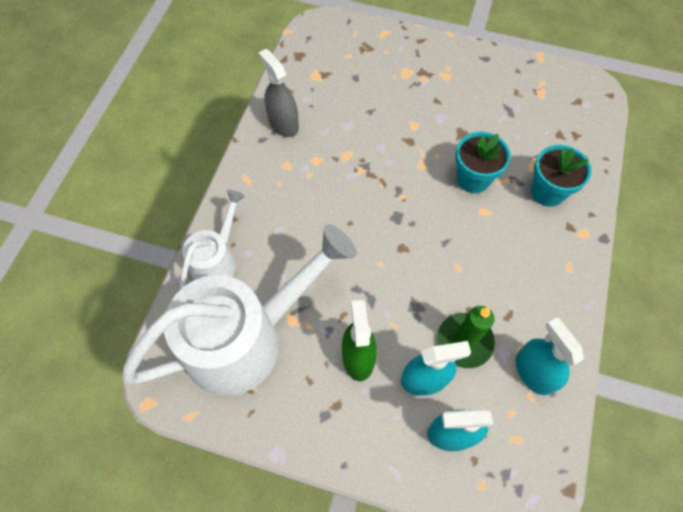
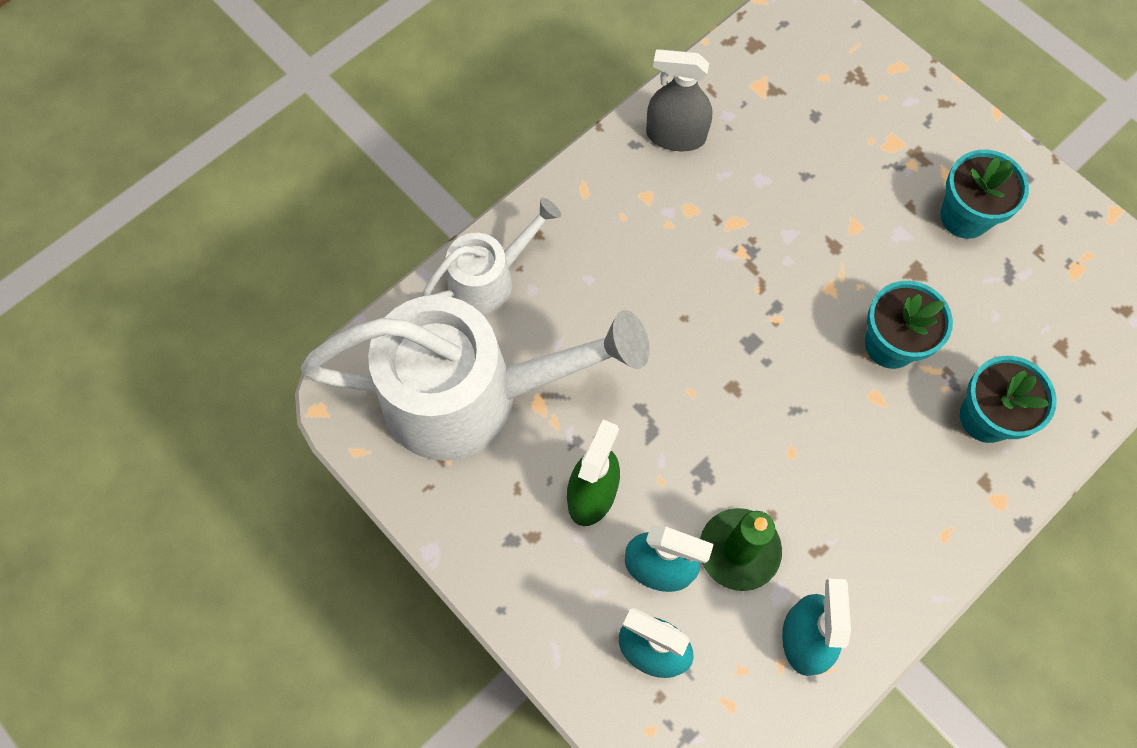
camera: 30 degrees right, 5 degrees up
(283, 123) = (675, 135): grey spray bottle -> grey spray bottle turned 75 degrees counterclockwise
(468, 92) = (965, 216): none -> turquoise flower pot

